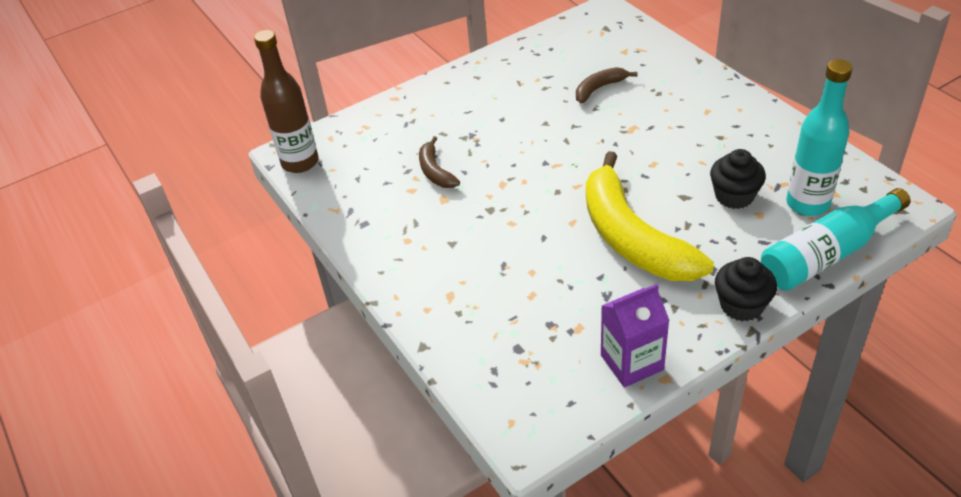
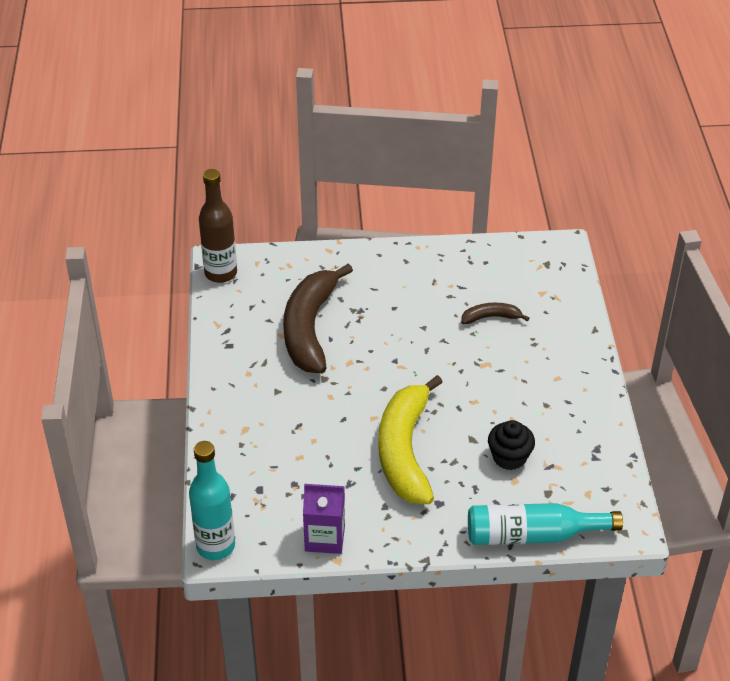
camera: 25 degrees right, 0 degrees up
(435, 171) = (310, 328): brown banana -> brown banana, size x2.22
(741, 305) = (435, 539): black cupcake -> none
(807, 204) = (558, 491): turquoise bottle -> turquoise bottle (215, 546)

